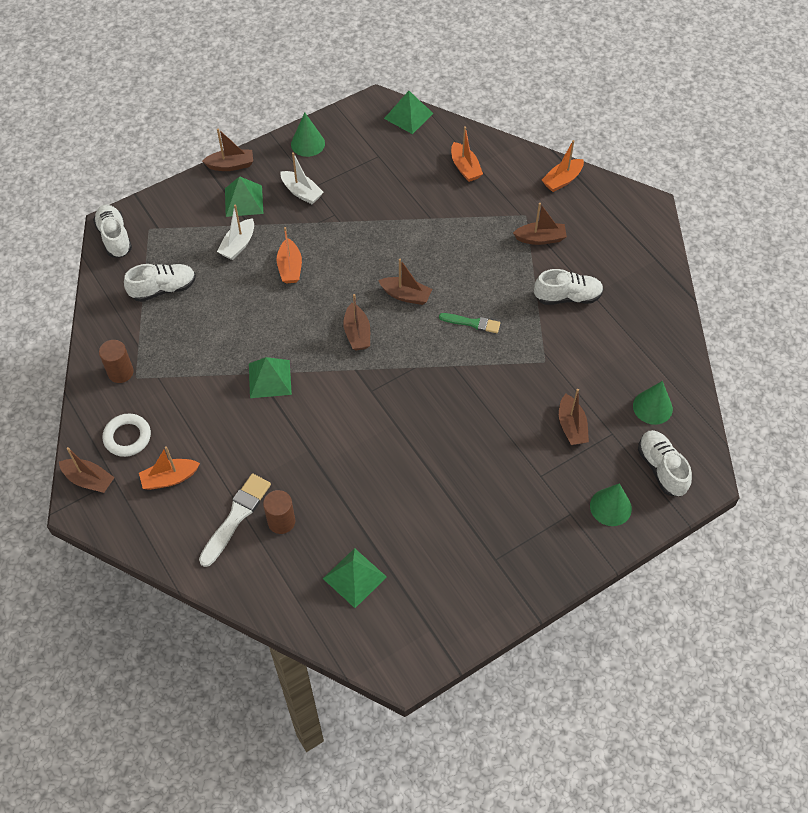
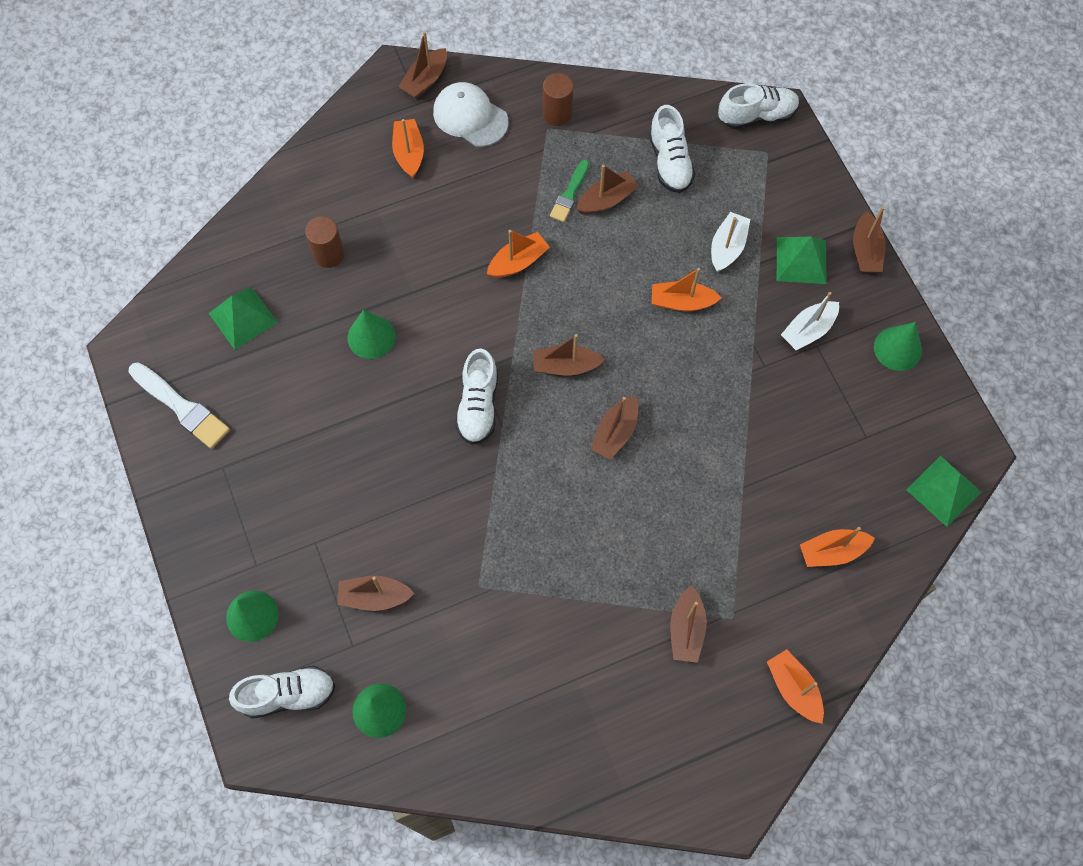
camera: 100 degrees right, 10 degrees up
(127, 437) = (470, 117): white ring -> white cap
(204, 326) = (606, 200): none -> brown boat
(236, 517) = (346, 212): white brush -> white brush (181, 407)
(238, 245) = (727, 247): white boat -> white boat turned 75 degrees clockwise
(269, 378) = (518, 262): green pyramid -> orange boat
(355, 472) = (371, 337): none -> green cone
(472, 323) = (556, 507): green brush -> green brush (570, 194)
(567, 297) = (577, 642): white shoe -> white shoe (478, 406)

